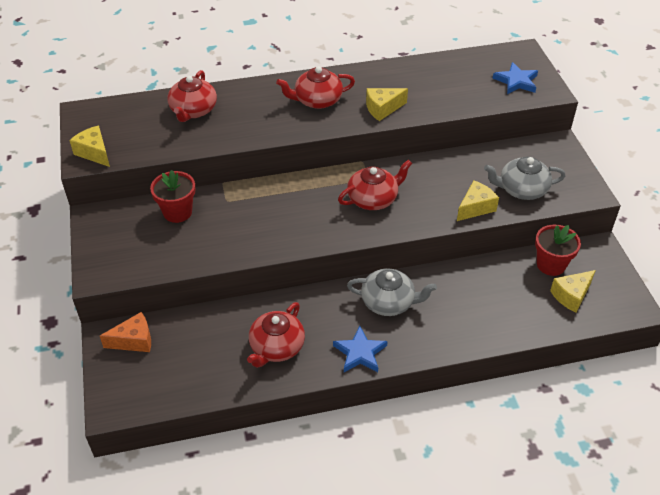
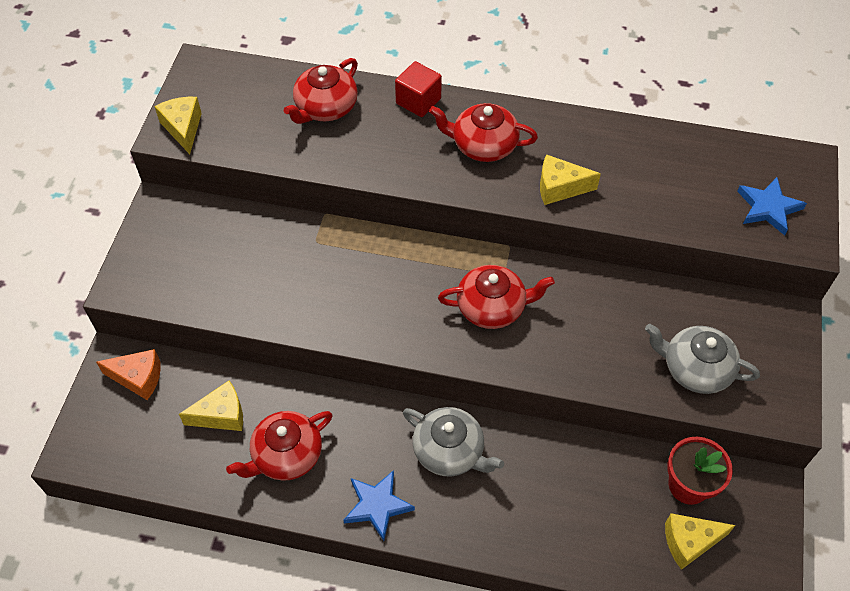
camera: 25 degrees right, 10 degrees up
(177, 212) = (252, 236): red flower pot -> none
(256, 88) = (418, 101): none -> red cube
(475, 207) = (616, 372): yellow cheese -> yellow cheese (221, 415)

